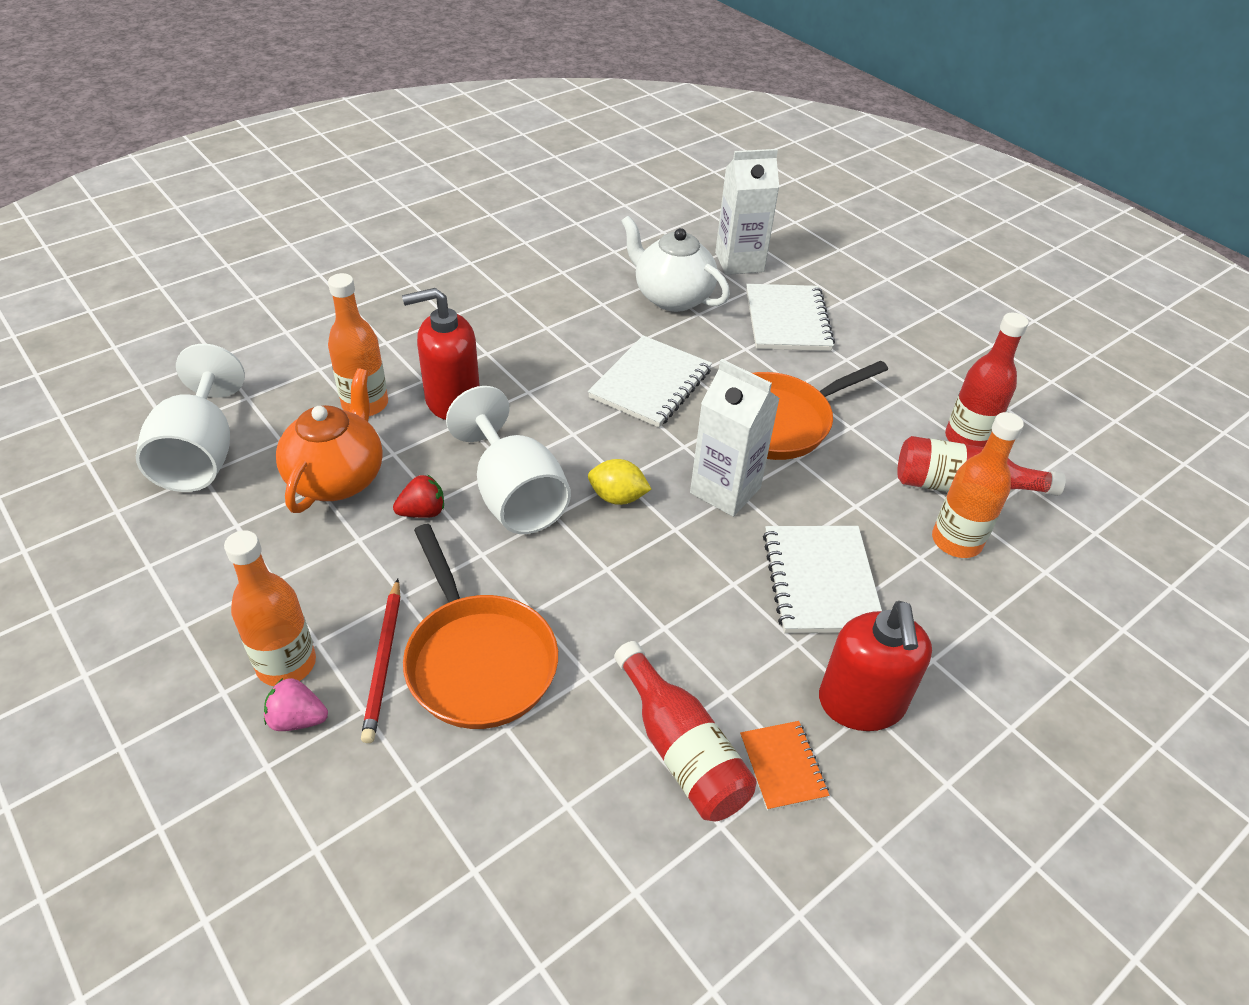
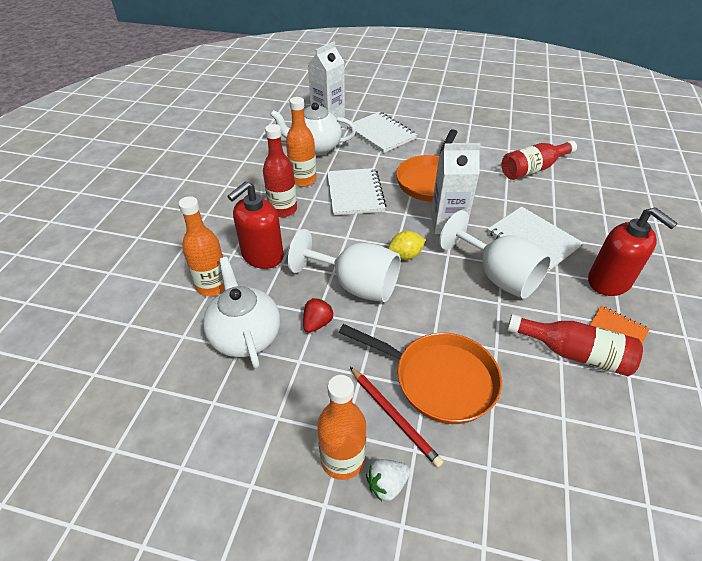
camera: 35 degrees left, 0 degrees up
(201, 455) = (137, 377): white goblet -> white goblet (497, 276)
(297, 719) = (386, 484): pink strawberry -> white strawberry
(338, 478) = (246, 335): orange teapot -> white teapot
(956, 541) = (558, 192): orange bottle -> orange bottle (303, 180)
(967, 439) = (511, 148): red bottle -> red bottle (283, 209)

